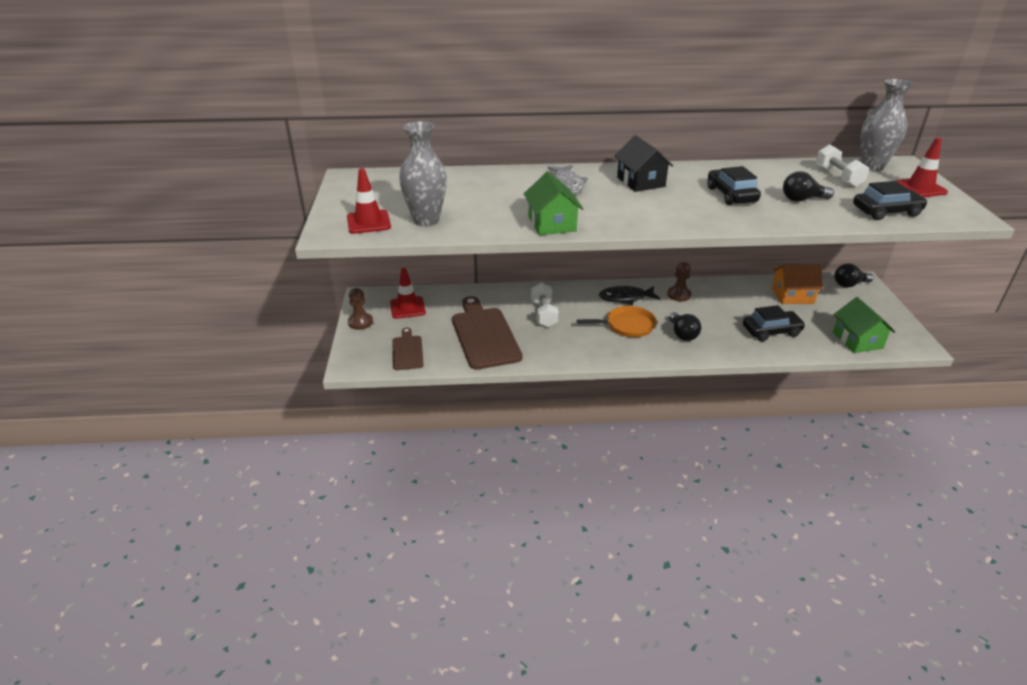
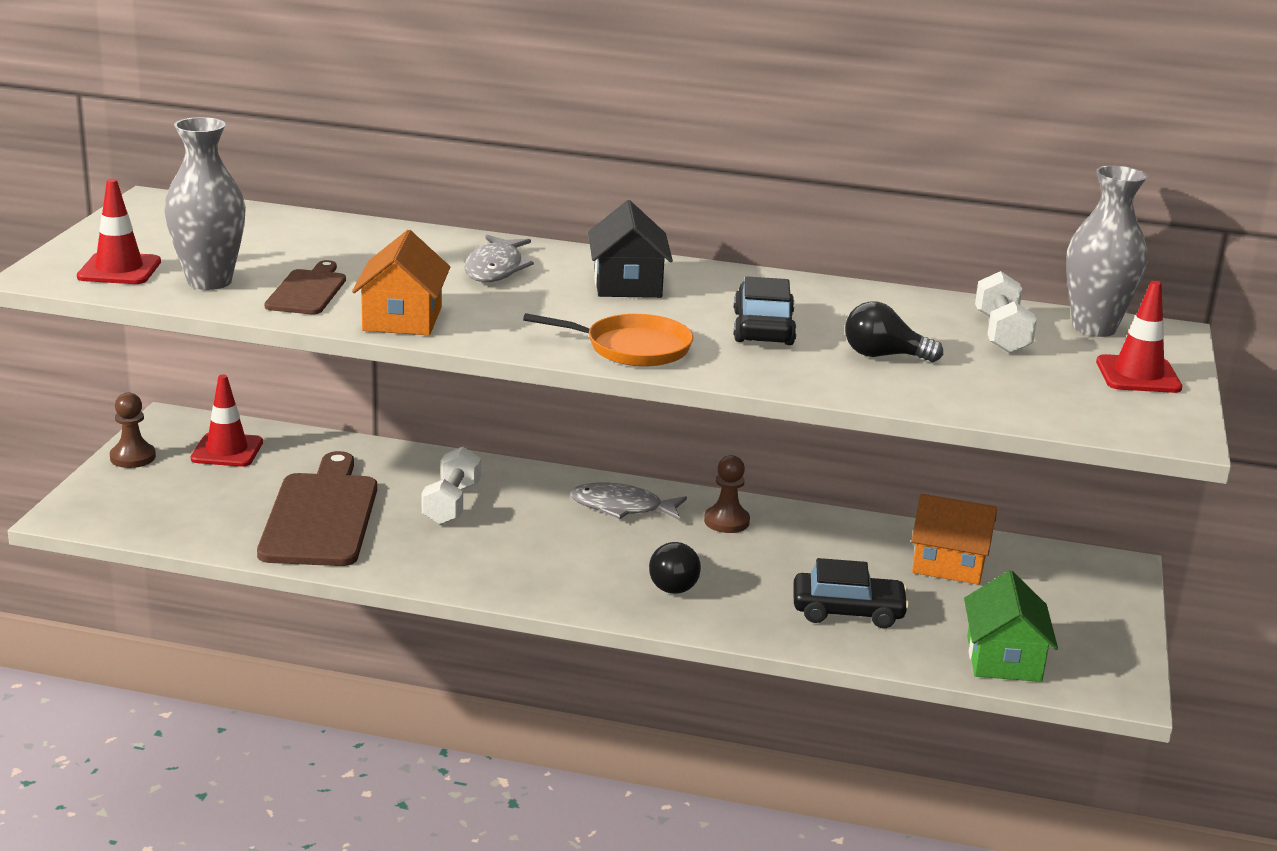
camera: 15 degrees right, 10 degrees down
(407, 351) = (174, 514): brown cutting board -> brown cutting board (308, 291)
(552, 224) = (402, 319): green house -> orange house
(625, 298) = (622, 507): black fish -> grey fish
(627, 325) = (585, 550): orange pan -> orange pan (633, 348)
(849, 284) = (1084, 568): black light bulb -> none
(886, 211) = (1016, 399): black car -> none

